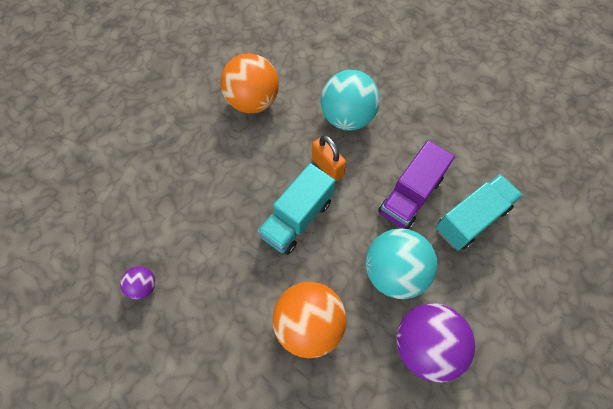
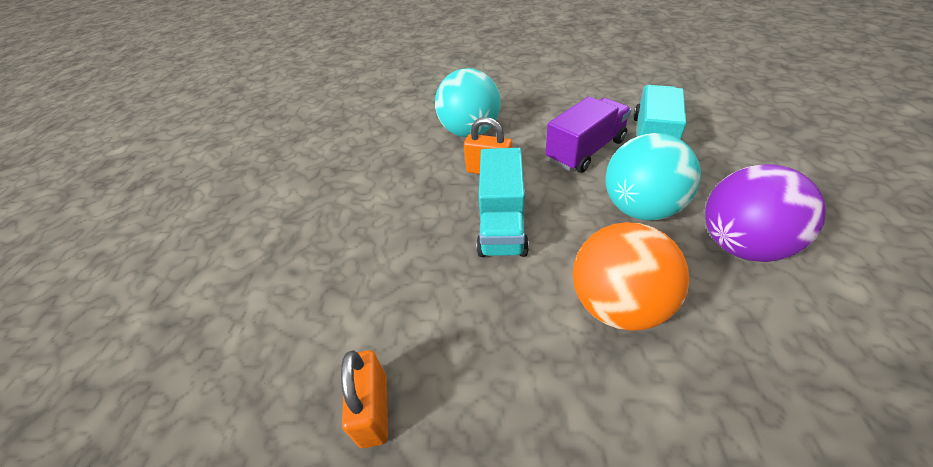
camera: 30 degrees left, 20 degrees down
(143, 286) = (374, 410): purple ball -> orange padlock
(253, 101) = (364, 164): orange ball -> none
(410, 196) = (585, 150): purple truck -> purple truck turned 135 degrees counterclockwise

